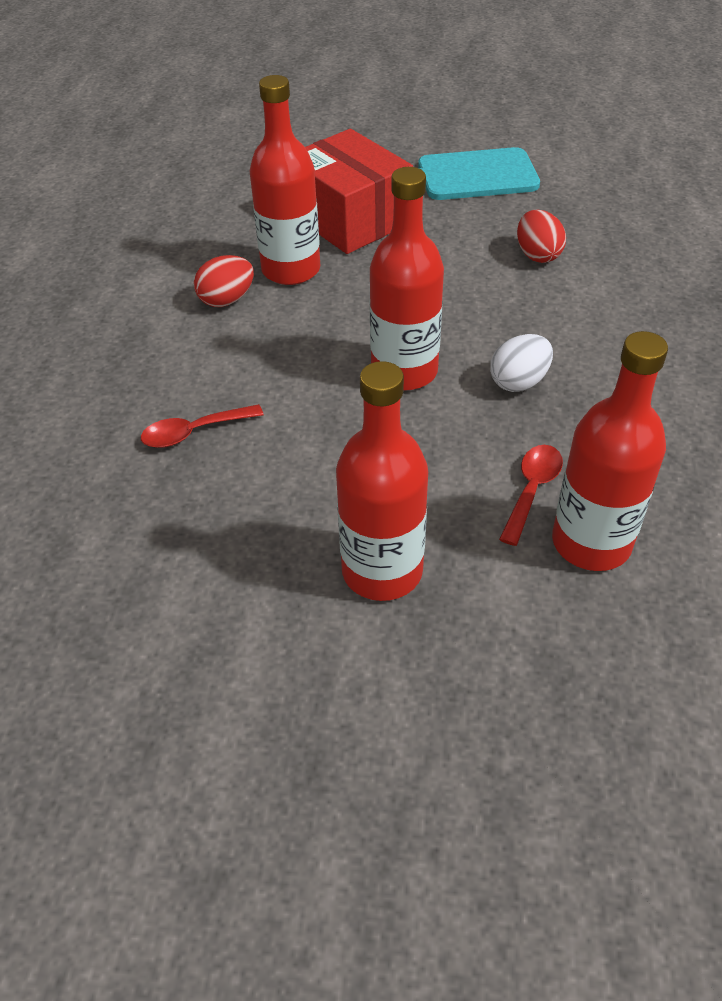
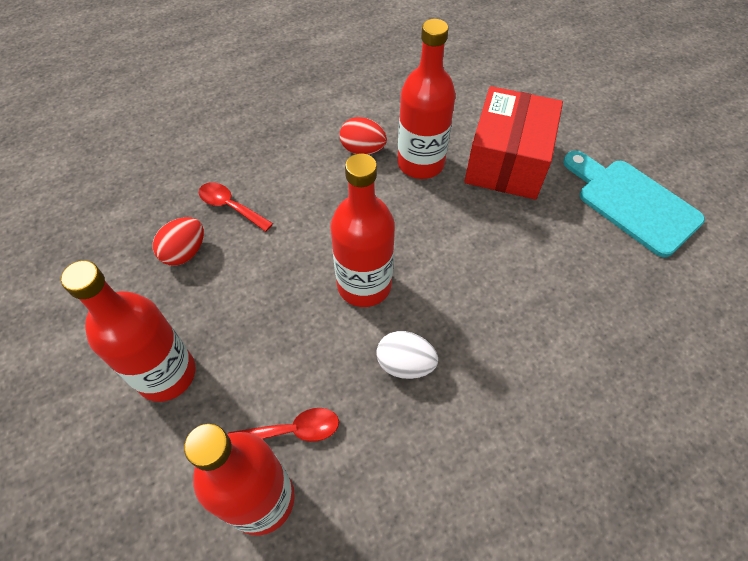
camera: 55 degrees right, 10 degrees up
(537, 255) = (572, 301): red egg -> red egg (185, 252)

